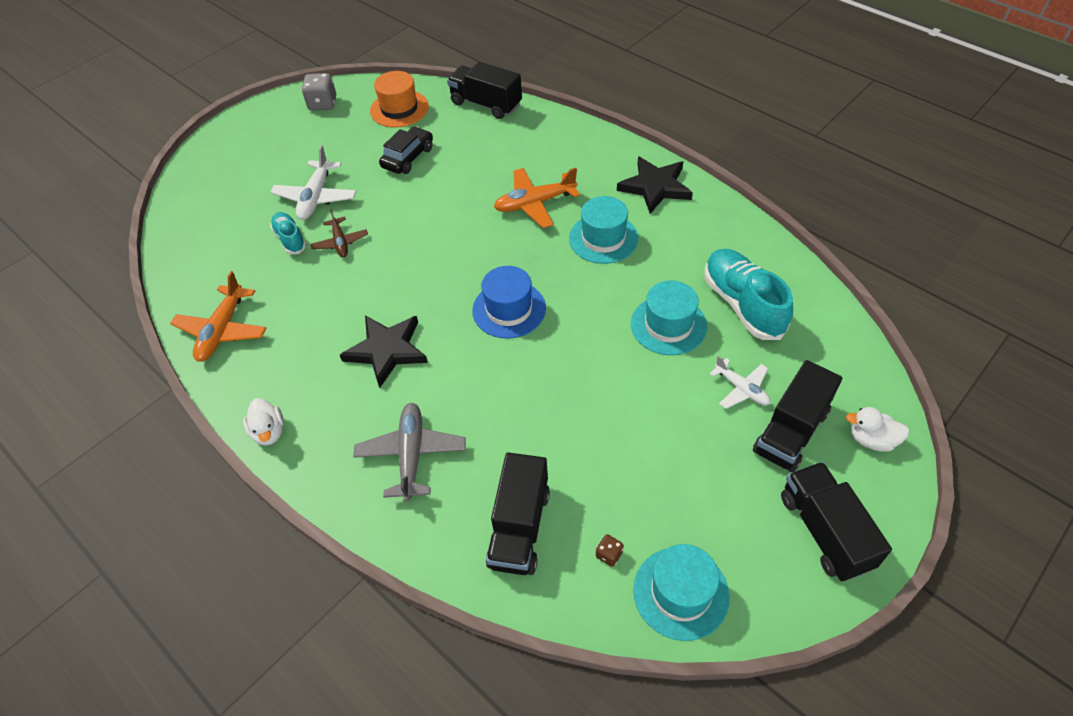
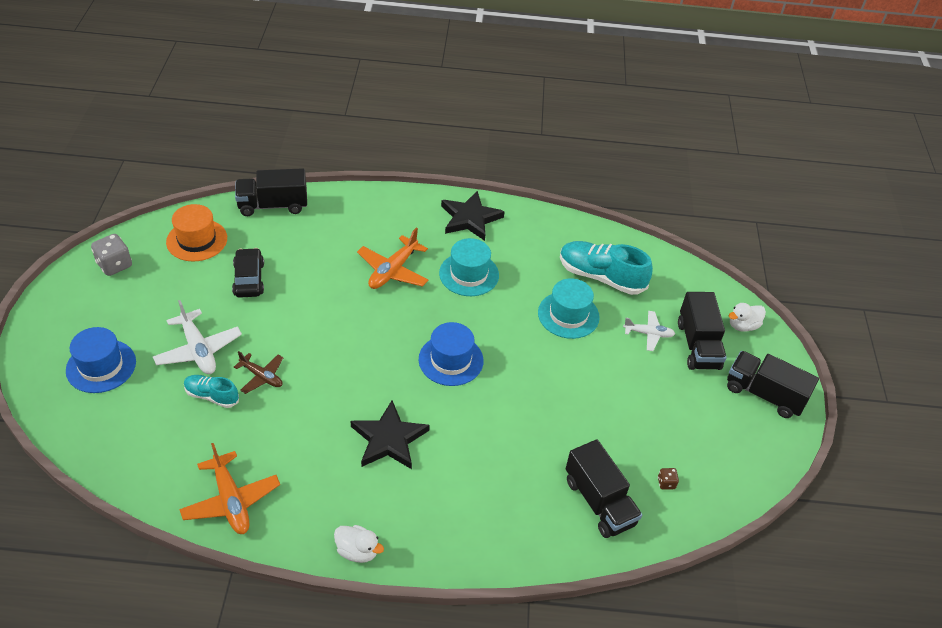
camera: 45 degrees left, 5 degrees down
(240, 177) = (101, 366): none -> blue hat
(411, 455) = (482, 501): grey plane -> none
(681, 593) = (724, 479): turquoise hat -> none

